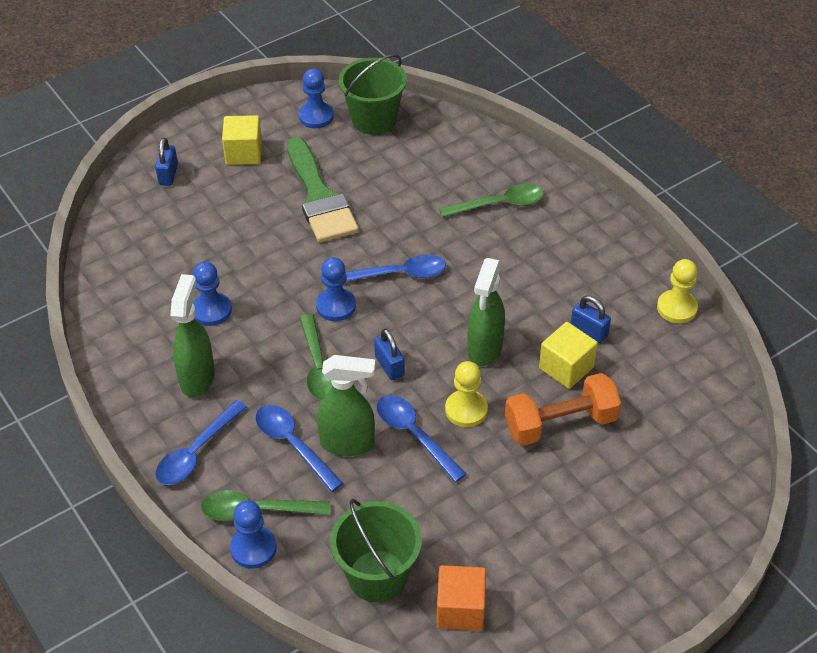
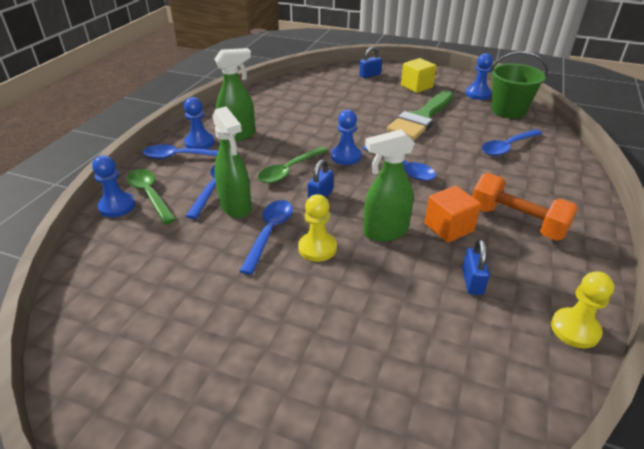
camera: 55 degrees right, 10 degrees down
(211, 310) = (292, 121): blue pawn -> blue pawn (199, 143)
(377, 576) = (121, 271): green bucket -> none
(437, 172) = (507, 147): none -> blue spoon
(460, 609) = (109, 333): orange cube -> orange cube (448, 227)
(499, 204) = (524, 182): green spoon -> none
(560, 424) = (356, 308): orange dumbbell -> orange dumbbell (516, 222)
(566, 368) = (418, 285): yellow cube -> none

